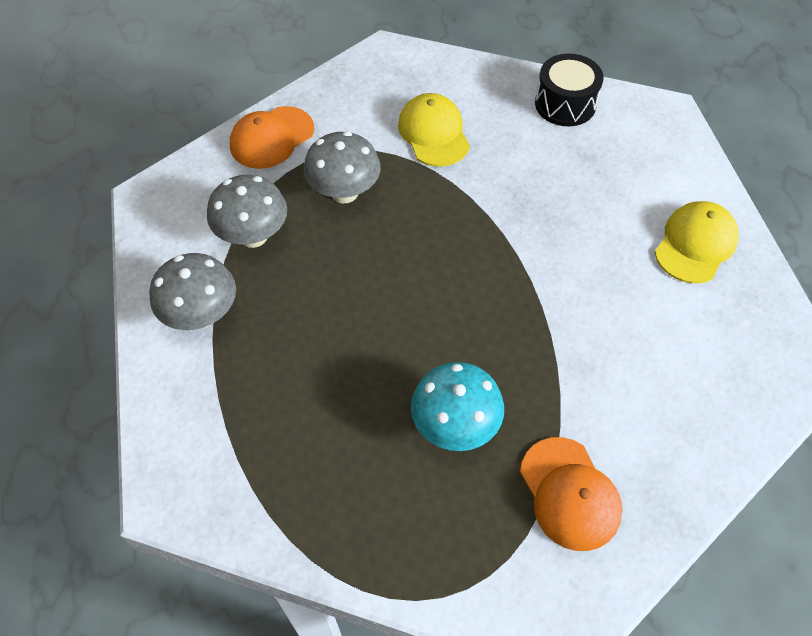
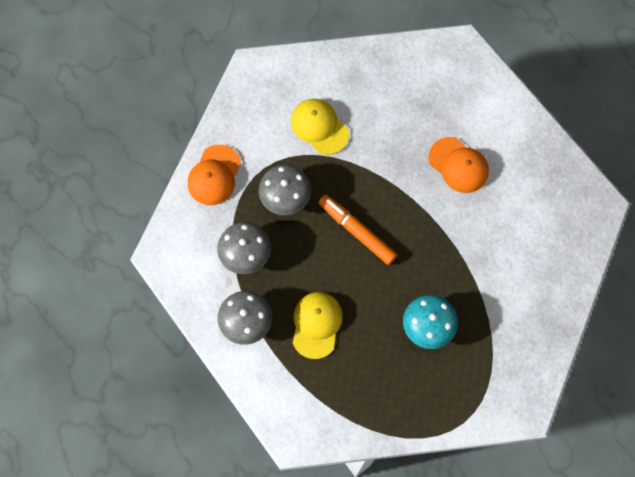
camera: 25 degrees left, 15 degrees up
(417, 263) = (356, 231): none -> orange marker
(565, 104) = (394, 67): black drum -> none
(569, 493) = (504, 339): orange cap -> orange cap (458, 165)
(695, 244) = (515, 147): yellow cap -> yellow cap (316, 324)

